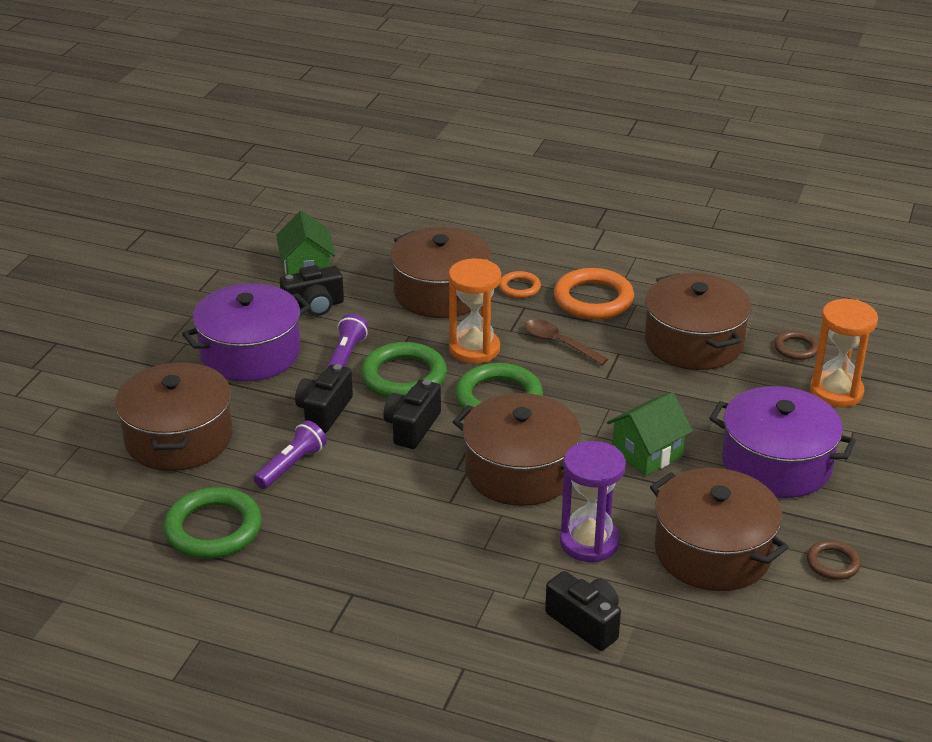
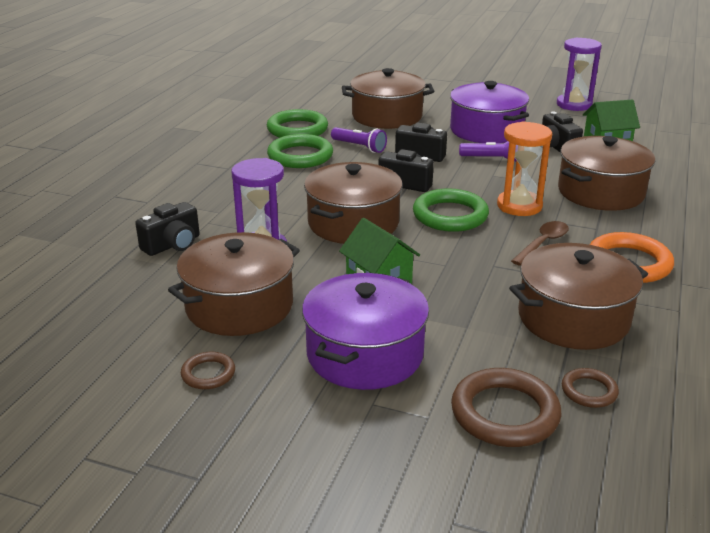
camera: 90 degrees right, 5 degrees down
(174, 275) = (574, 105): none -> purple hourglass
(404, 376) = (471, 179): green ring -> green ring (300, 156)
(519, 287) = (629, 226): orange ring -> none
(836, 392) = (505, 413): orange hourglass -> brown ring

